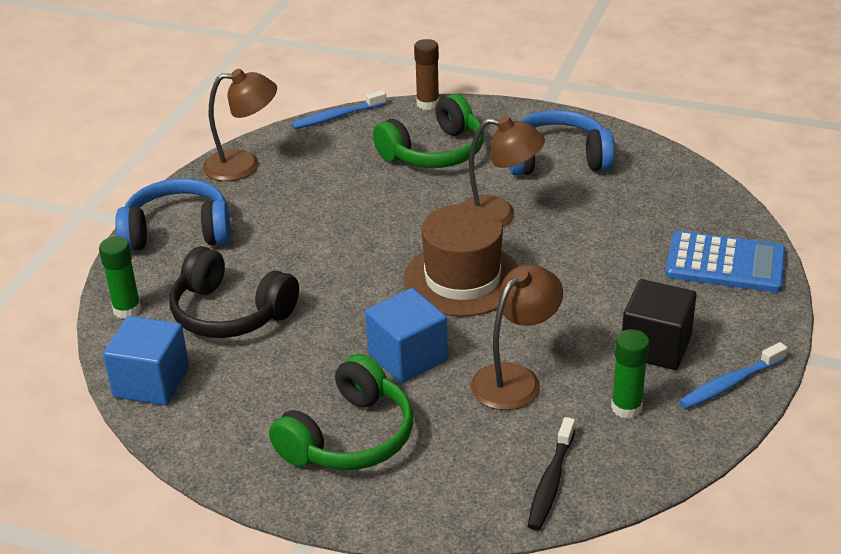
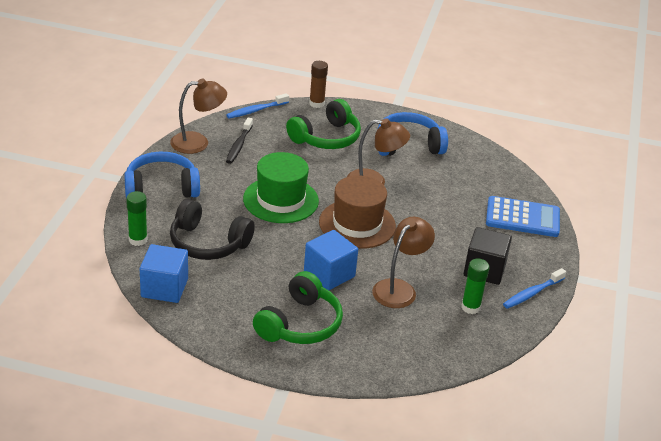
camera: 10 degrees left, 0 degrees up
(351, 245) = (281, 200): none -> green hat
(550, 482) = (429, 352): black toothbrush -> black toothbrush (239, 145)

